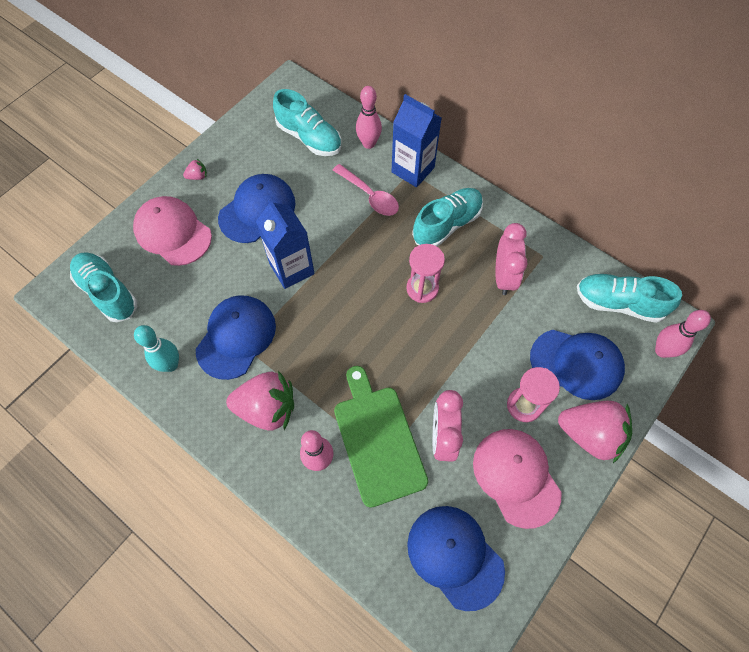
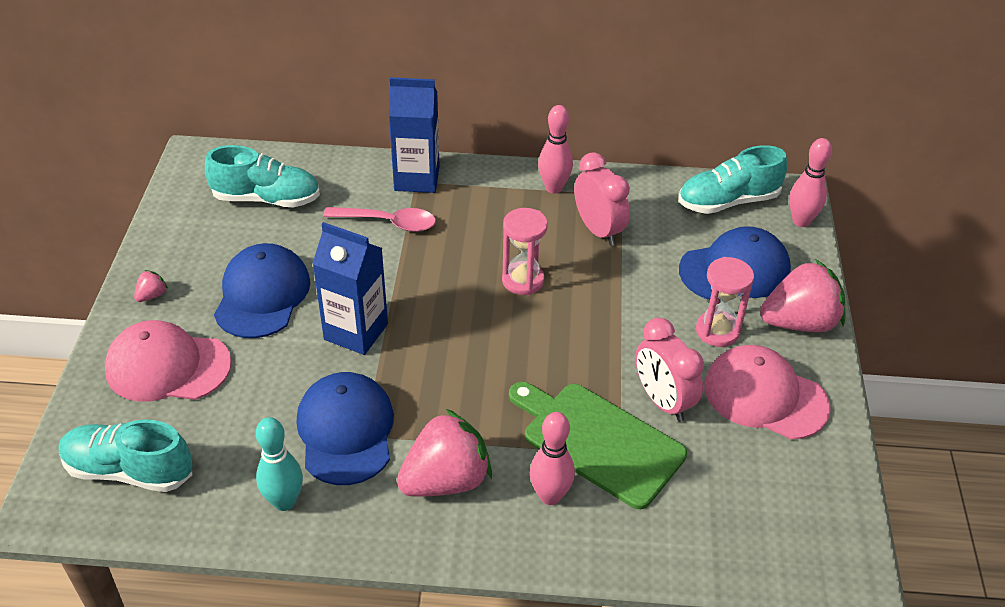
camera: 35 degrees left, 20 degrees down
(368, 143) = (344, 175): pink bowling pin -> pink bowling pin (554, 188)
(447, 224) = (498, 212): turquoise shoe -> none
(455, 556) = (769, 500): blue cap -> none

